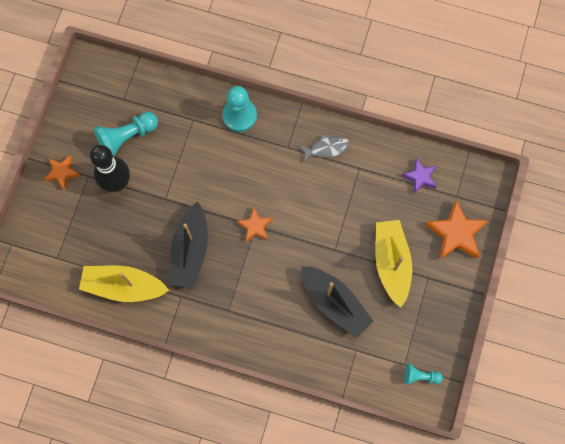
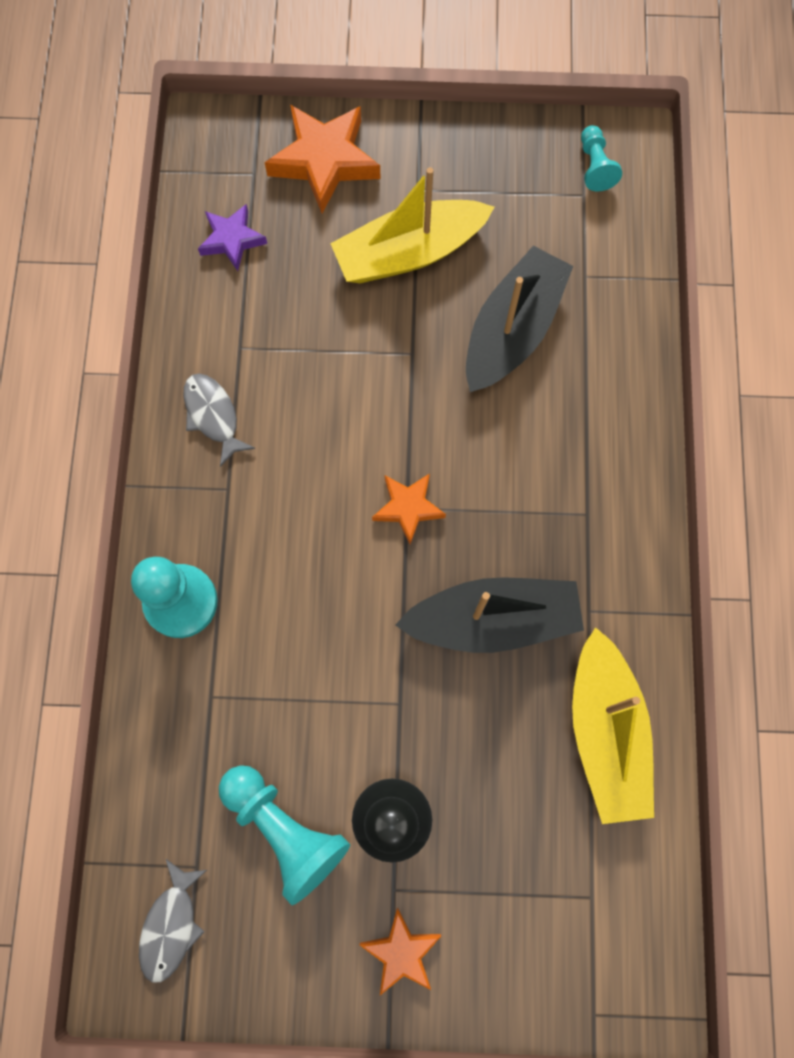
camera: 105 degrees left, 0 degrees up
(103, 85) = (171, 925): none -> grey fish

